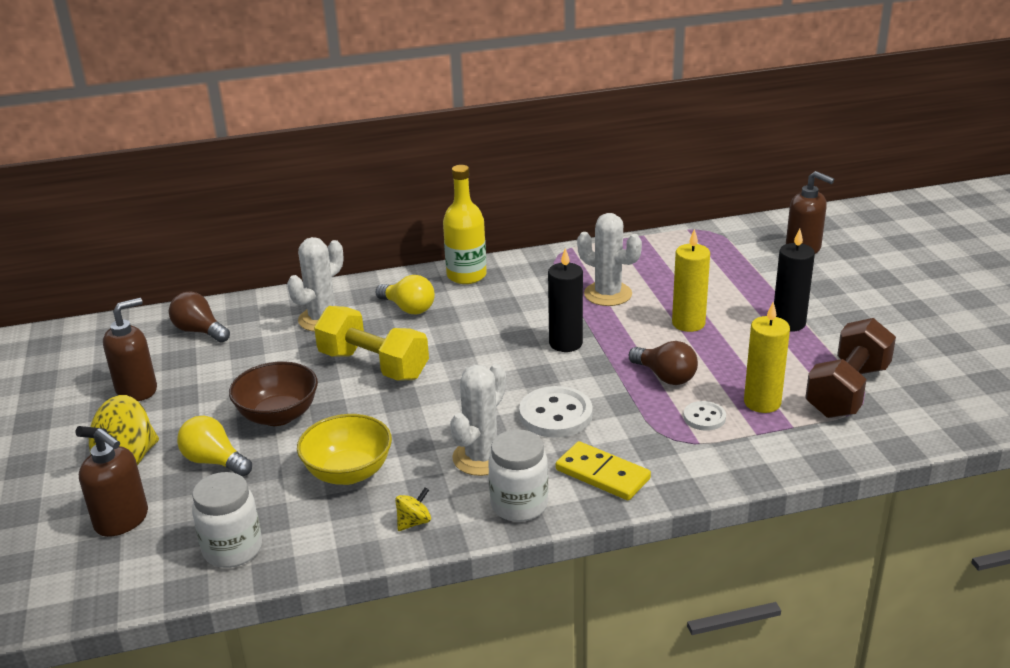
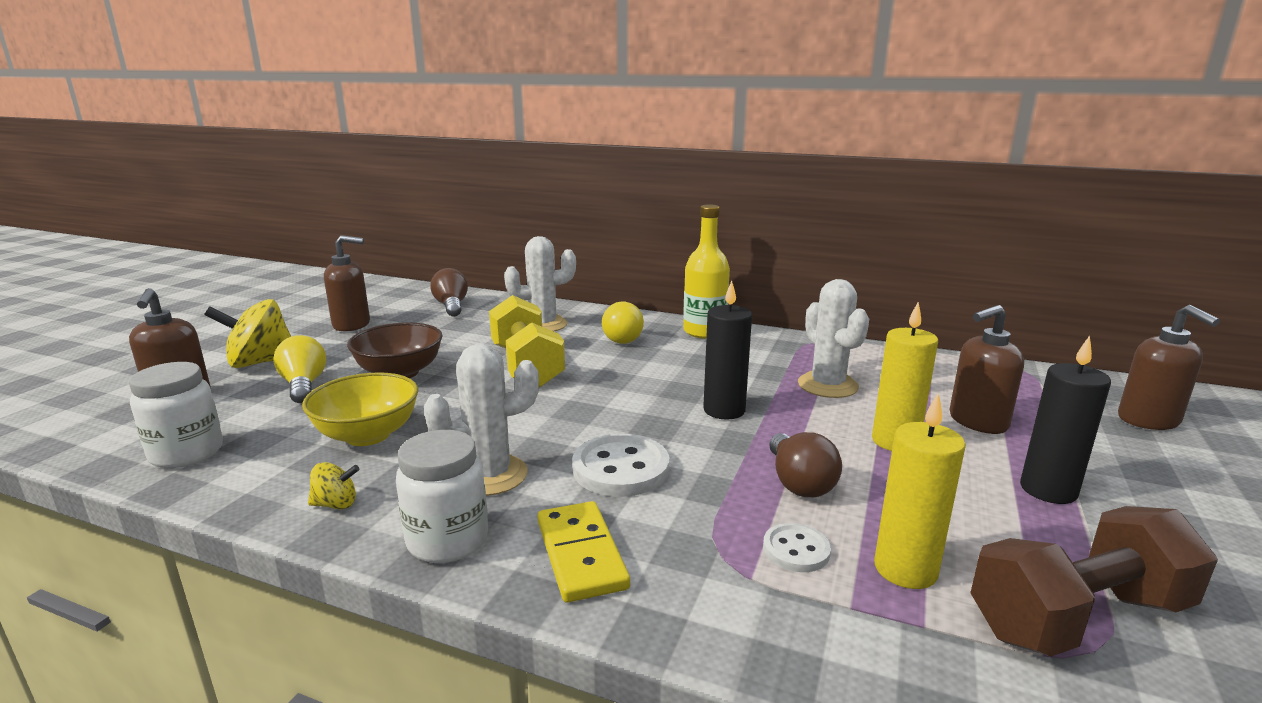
camera: 35 degrees right, 10 degrees down
(719, 288) = (977, 422): none -> brown soap dispenser

